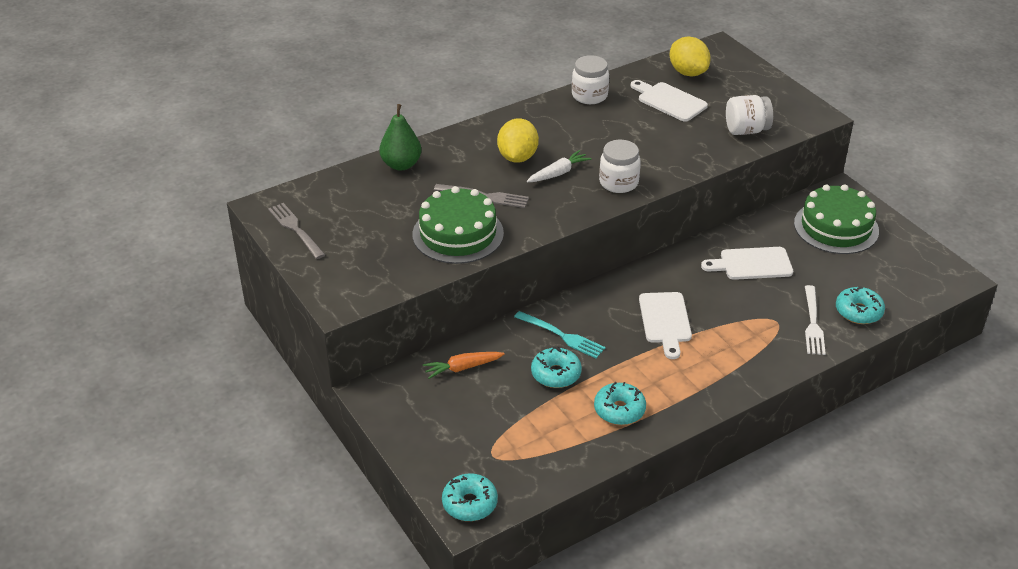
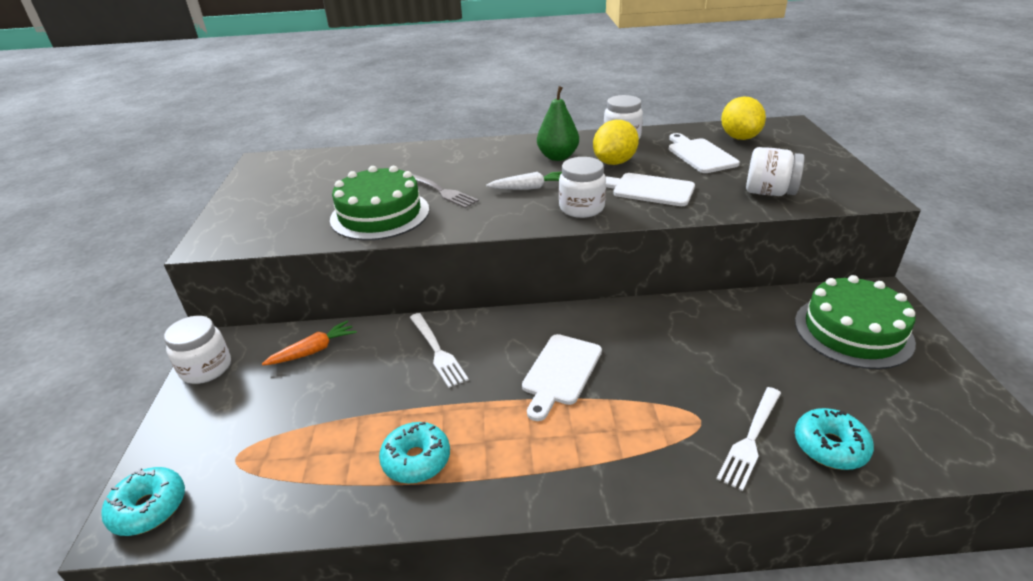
camera: 30 degrees right, 5 degrees down
(295, 229) = (260, 180): grey fork -> none
(389, 411) = (206, 368): none -> white jar
(401, 165) = (400, 155): green pear -> green pear (558, 157)
(462, 368) = (313, 350): orange carrot -> orange carrot turned 135 degrees clockwise
(517, 157) = (505, 169): yellow lemon -> yellow lemon (614, 162)
(556, 374) = (391, 389): turquoise donut -> none
(562, 335) = (437, 351): turquoise fork -> white fork
(752, 264) = (713, 342): white cutting board -> white cutting board (649, 190)

